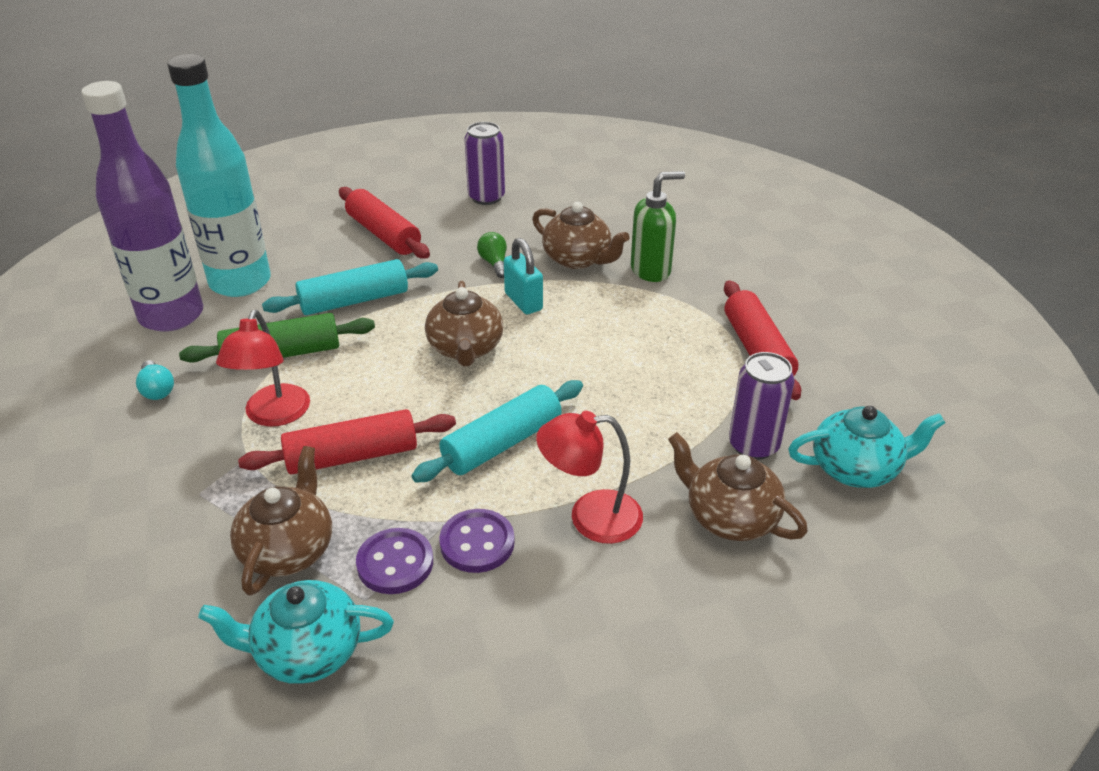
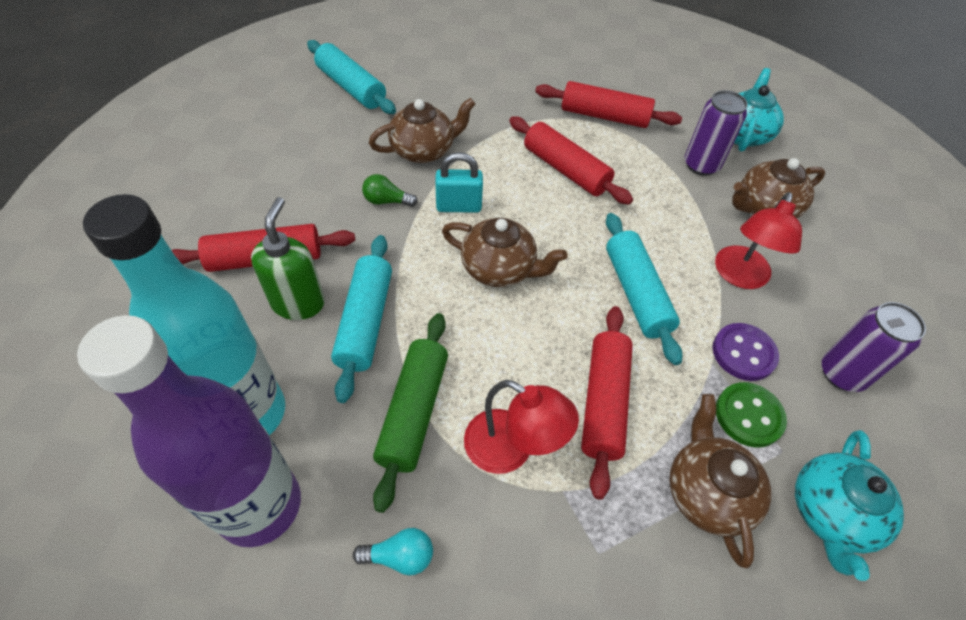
camera: 65 degrees left, 15 degrees up
(288, 550) = (707, 492): brown teapot -> brown teapot turned 45 degrees clockwise
(395, 563) = (748, 416): purple button -> green button
(486, 197) = (272, 163): purple can -> purple can (842, 374)
(620, 195) = (351, 87): none -> turquoise rolling pin
(638, 348) = (565, 170): none -> red rolling pin
(651, 270) = (472, 120): green soap dispenser -> green soap dispenser (298, 303)

